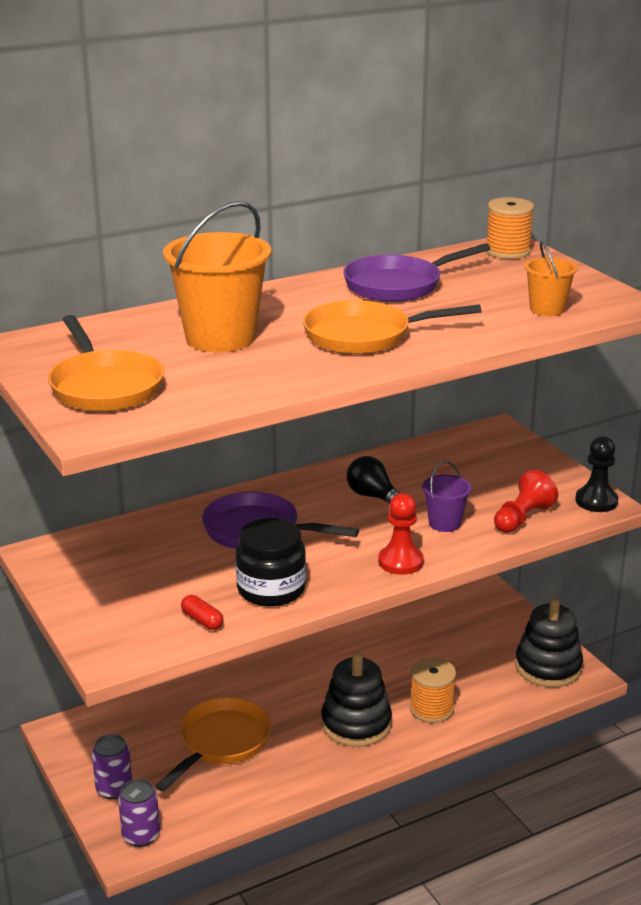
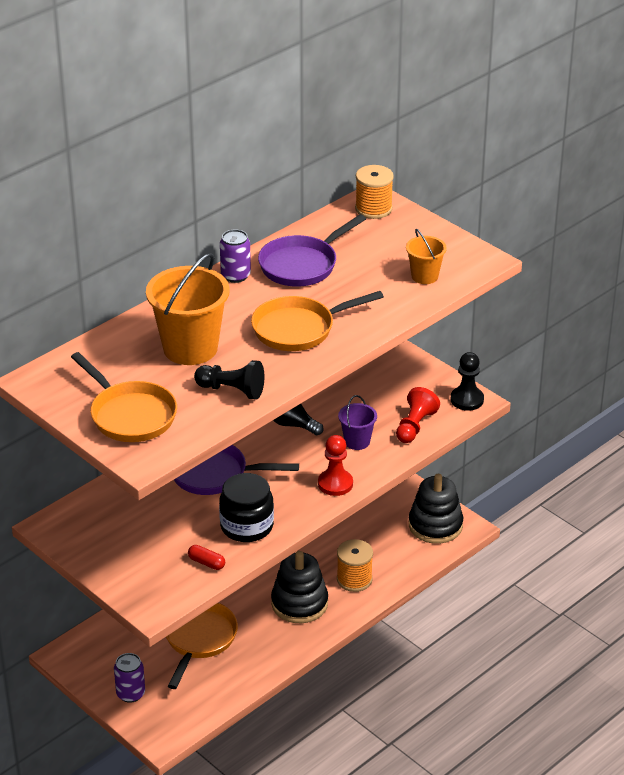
camera: 15 degrees left, 10 degrees up
(141, 835) = (168, 726): purple can -> purple can (235, 275)
(247, 380) = (232, 390): none -> black pawn

